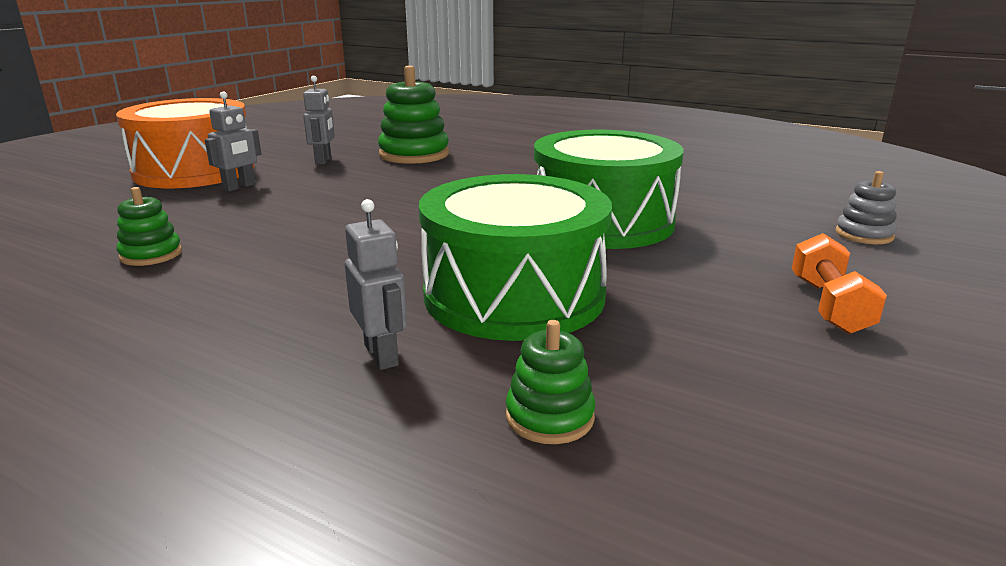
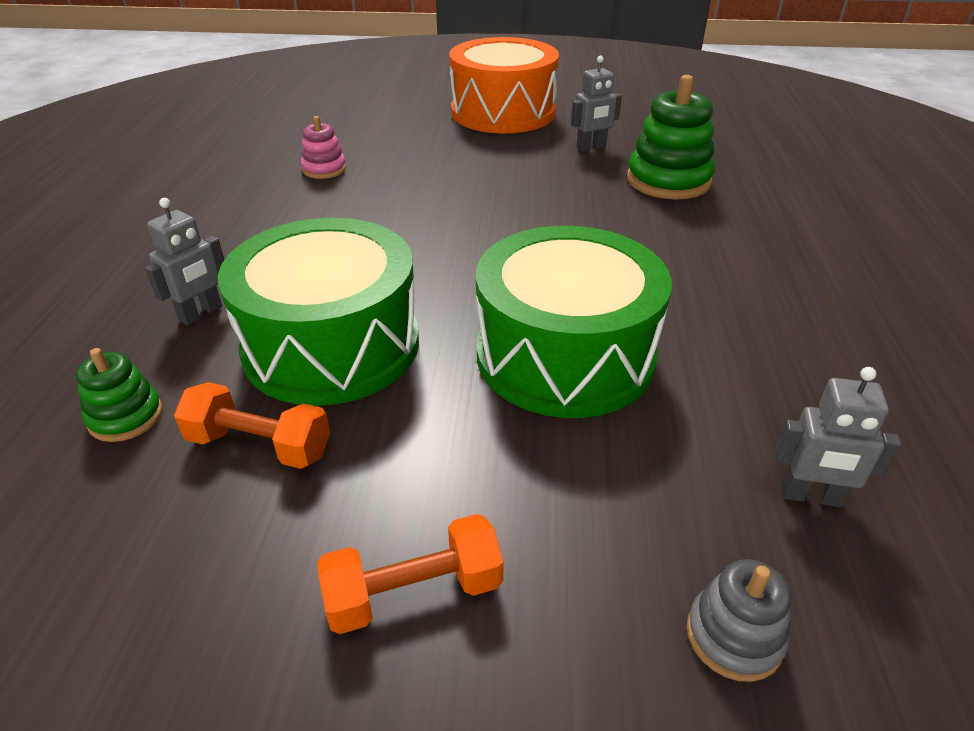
camera: 65 degrees right, 15 degrees up
(151, 254) = (324, 169): green stacking toy -> pink stacking toy
(239, 187) = (483, 142): grey robot -> grey robot (811, 496)
(643, 344) = (259, 445): none -> orange dumbbell

